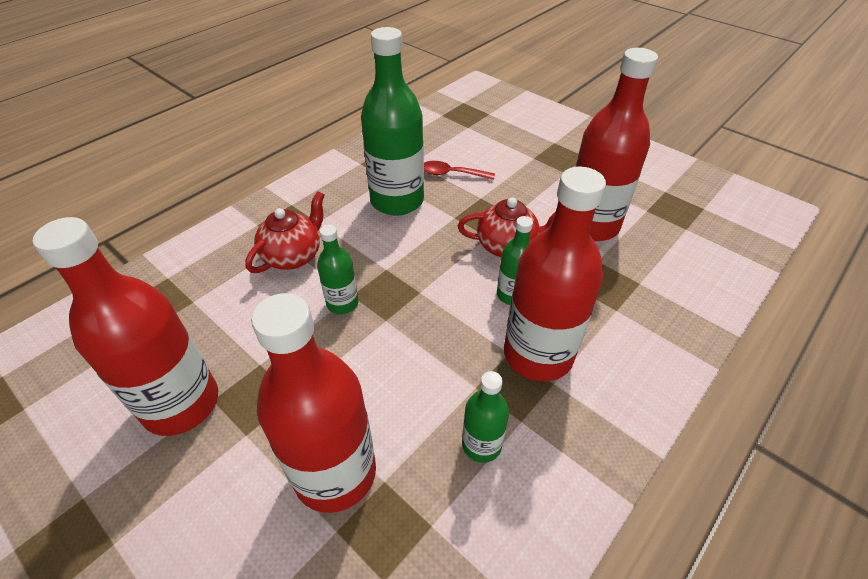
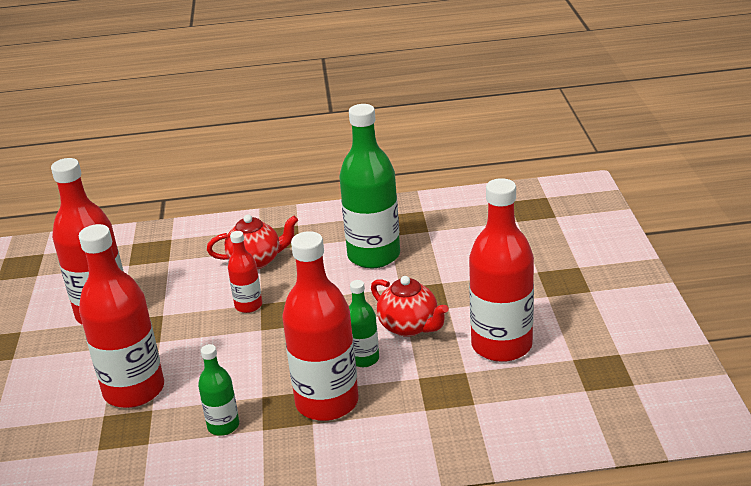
camera: 45 degrees right, 15 degrees down
(342, 303) = (248, 305): green bottle -> red bottle
(451, 174) = (445, 254): red spoon -> none

